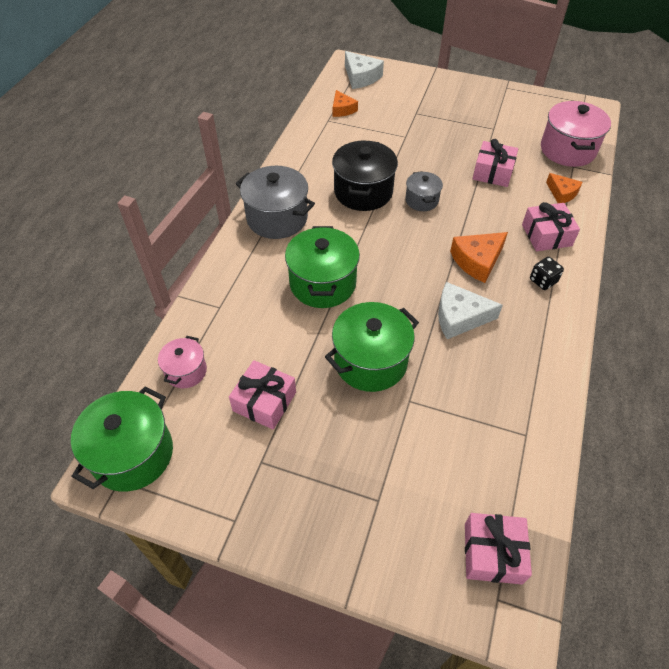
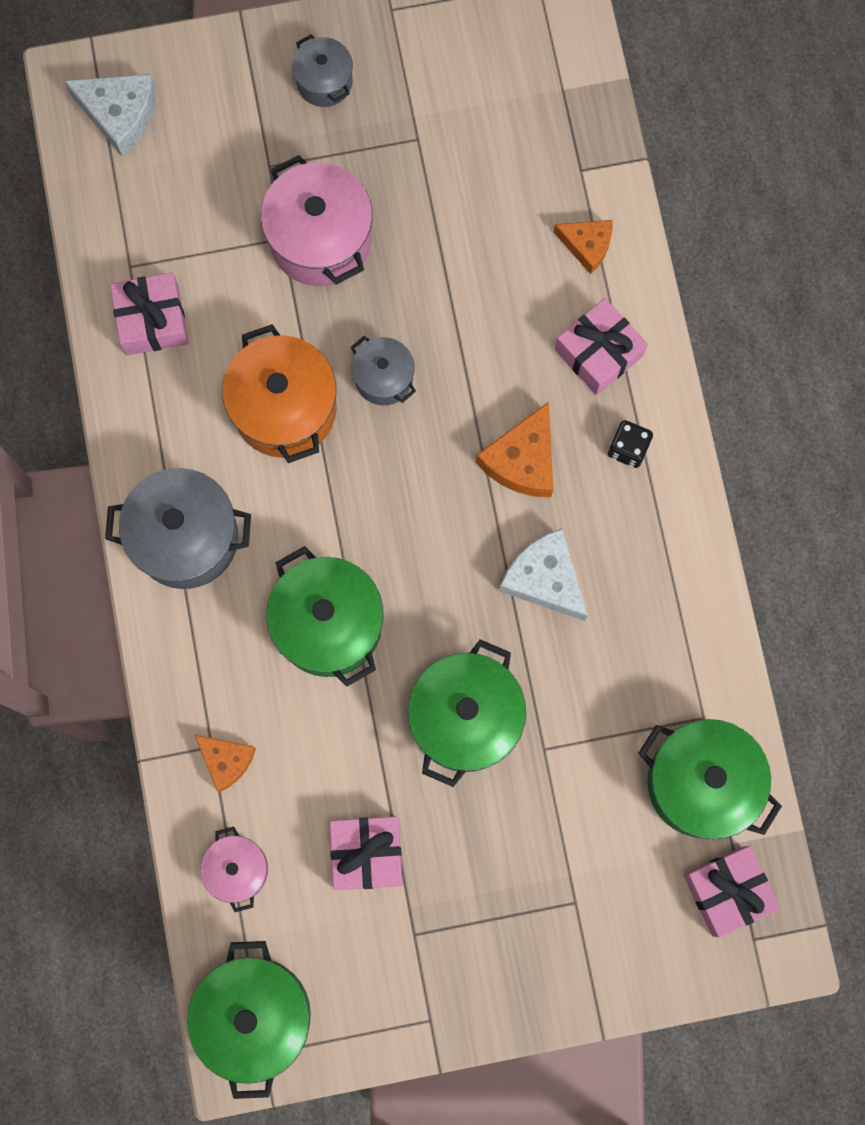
camera: 30 degrees left, 25 degrees up
(342, 109) = (138, 224): orange cheese -> orange cheese (226, 760)
(363, 192) = (284, 408): black pot -> orange pot
(459, 317) = (544, 579): white cheese -> white cheese turned 75 degrees clockwise
(460, 97) = (324, 82): none -> grey pot
(493, 172) = (463, 253): pink gift -> pink gift (152, 320)
(505, 472) = (700, 783): none -> green pot
(567, 150) = (558, 132): pink pot -> pink pot (320, 239)

